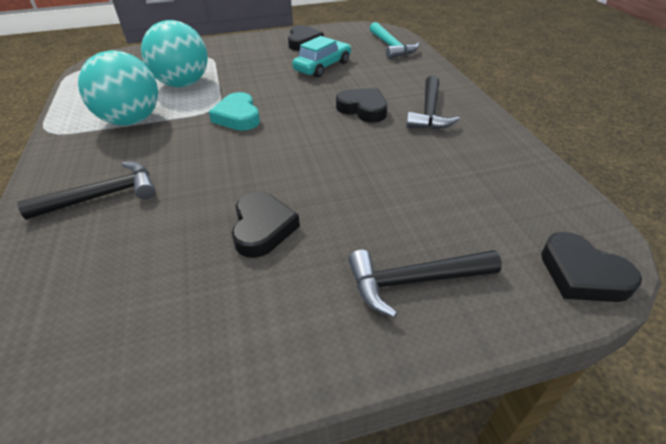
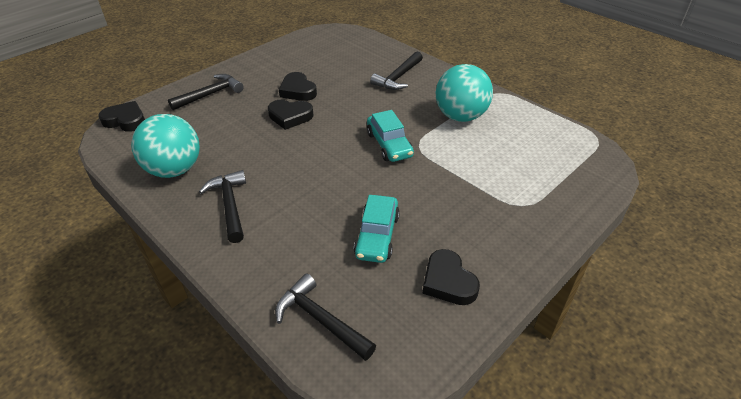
camera: 150 degrees right, 0 degrees up
(183, 84) = (481, 160): turquoise ball -> turquoise ball (174, 170)
(238, 117) = (389, 145): turquoise heart -> turquoise car
(363, 109) = (292, 188): black heart -> black heart (290, 117)
(391, 47) = (321, 320): turquoise hammer -> black hammer

